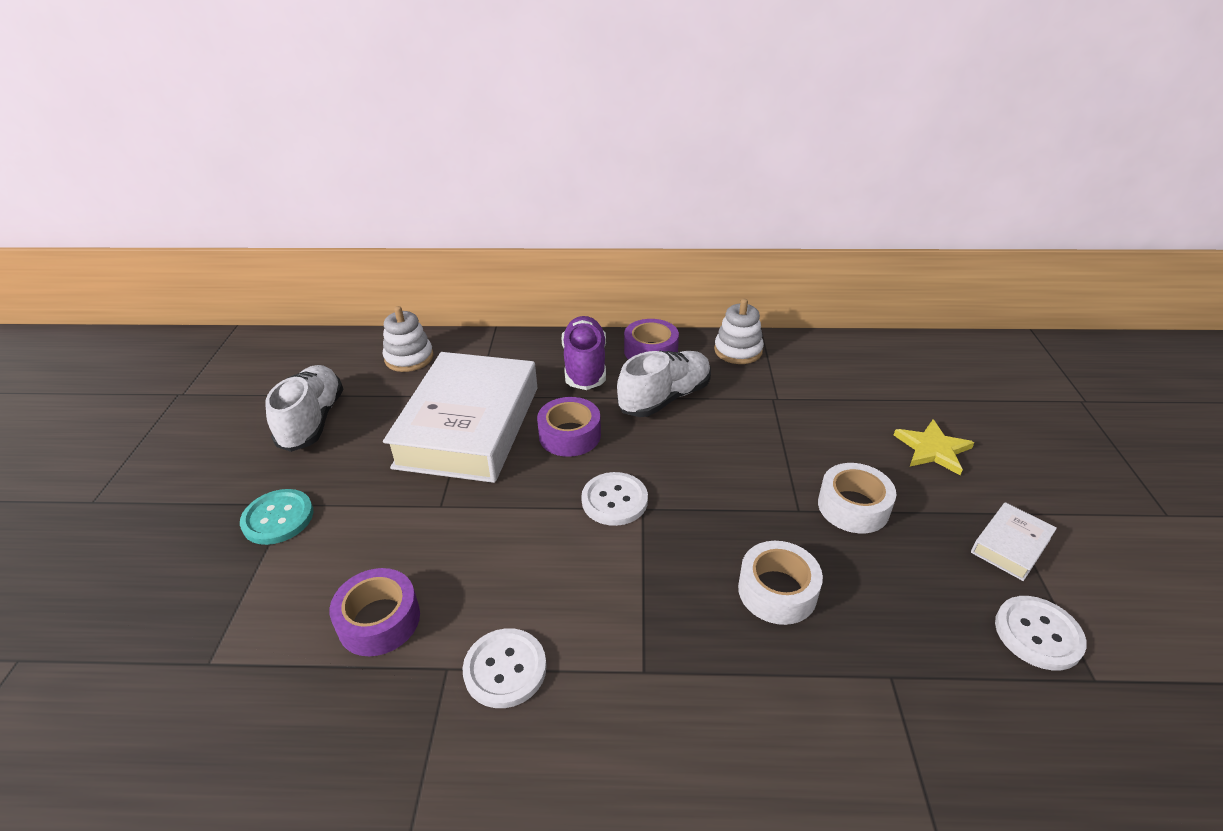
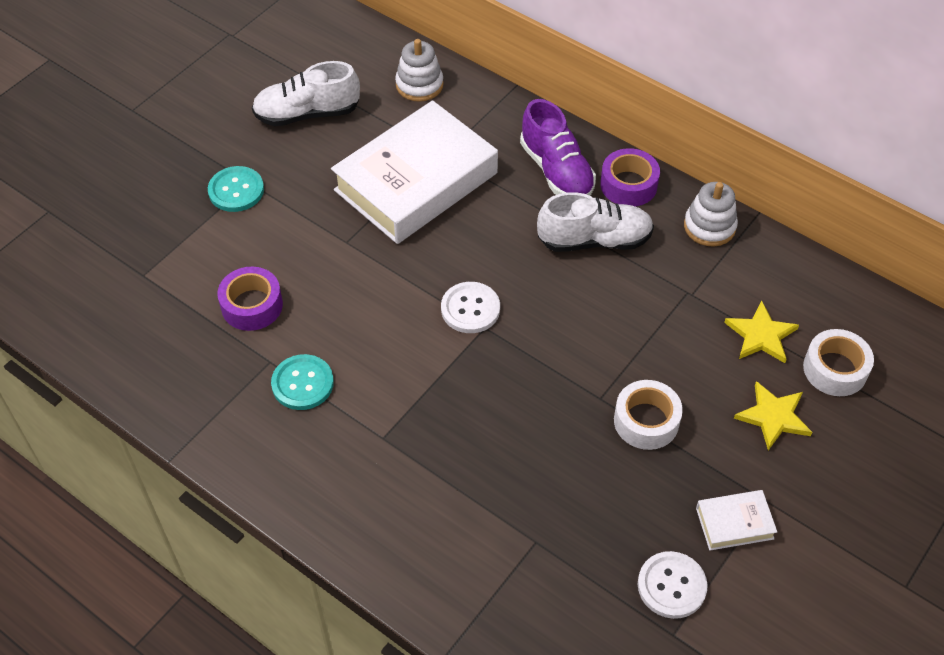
camera: 35 degrees right, 15 degrees up
(312, 421) = (307, 113): white shoe -> white shoe turned 135 degrees counterclockwise
(505, 669) = (302, 383): white button -> turquoise button
(570, 435) = (485, 233): purple tape -> none
(585, 366) = (556, 170): purple shoe -> purple shoe turned 120 degrees clockwise
(777, 591) = (520, 444): white tape -> white tape (835, 369)
(855, 400) = (761, 335): none -> yellow star

